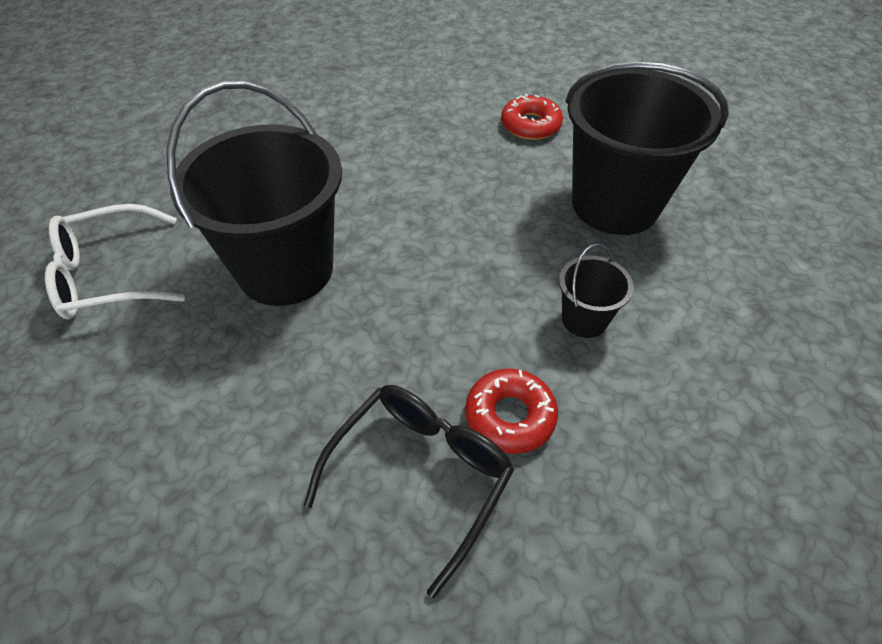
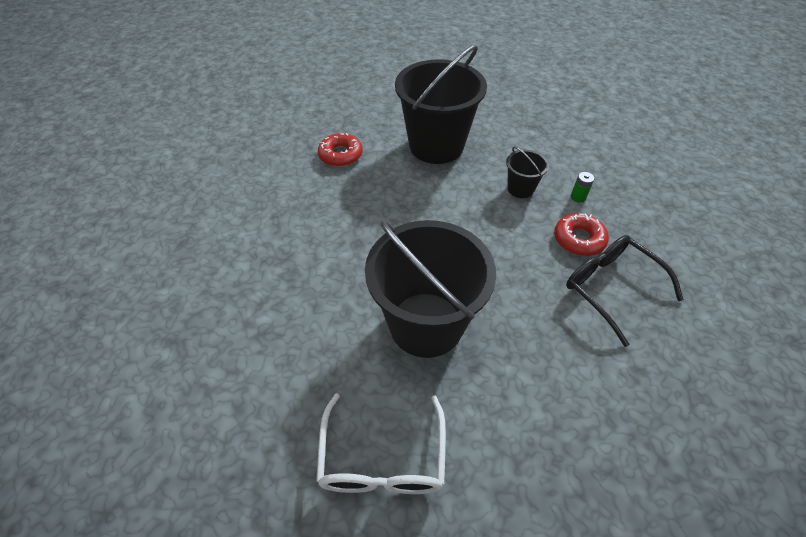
camera: 70 degrees left, 0 degrees up
(614, 403) = (578, 197): none -> green battery

